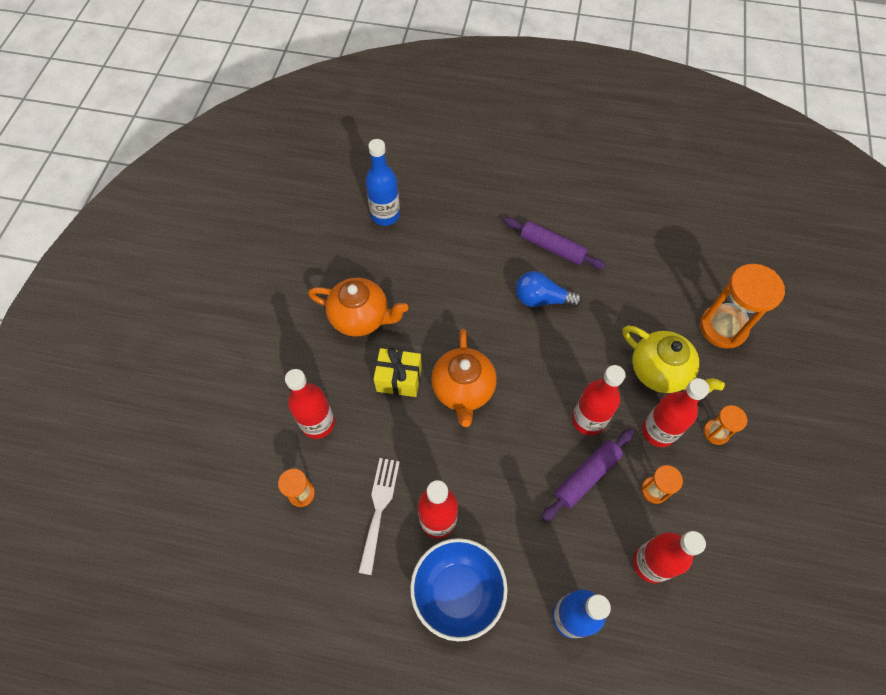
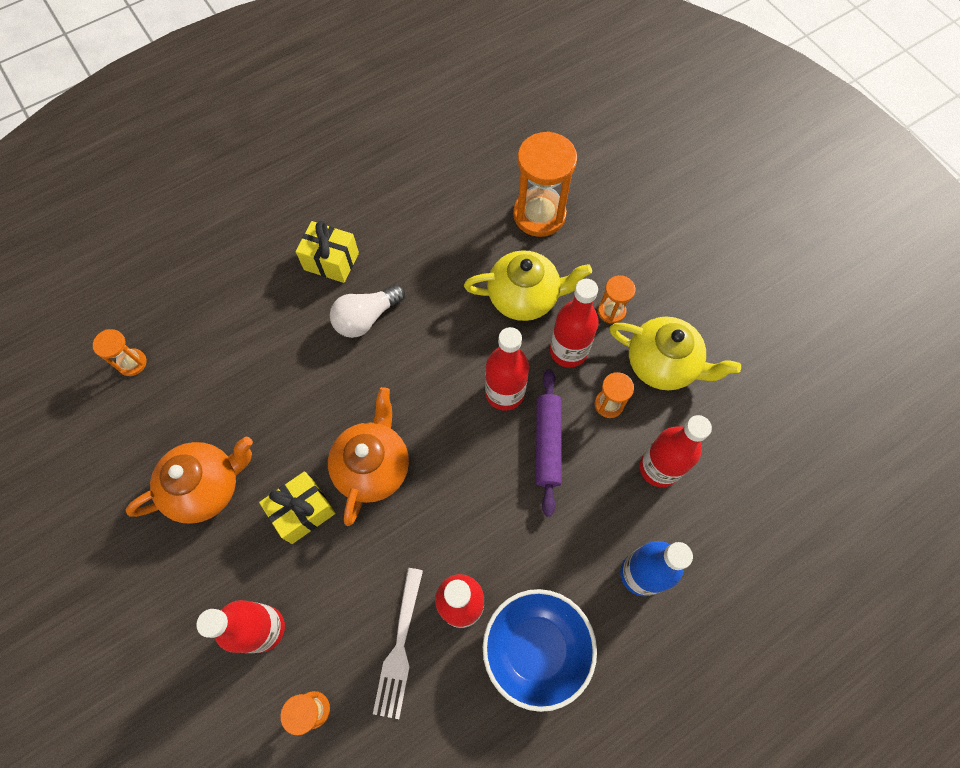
camera: 45 degrees left, 5 degrees up
(379, 508) = (399, 648): white fork -> white fork turned 135 degrees counterclockwise
(385, 215) = (132, 363): blue bottle -> orange hourglass
(463, 390) = (373, 466): orange teapot -> orange teapot turned 120 degrees counterclockwise
(542, 299) = (366, 318): blue light bulb -> white light bulb
(552, 248) = (331, 261): purple rolling pin -> yellow gift
(721, 500) = (663, 364): none -> yellow teapot

